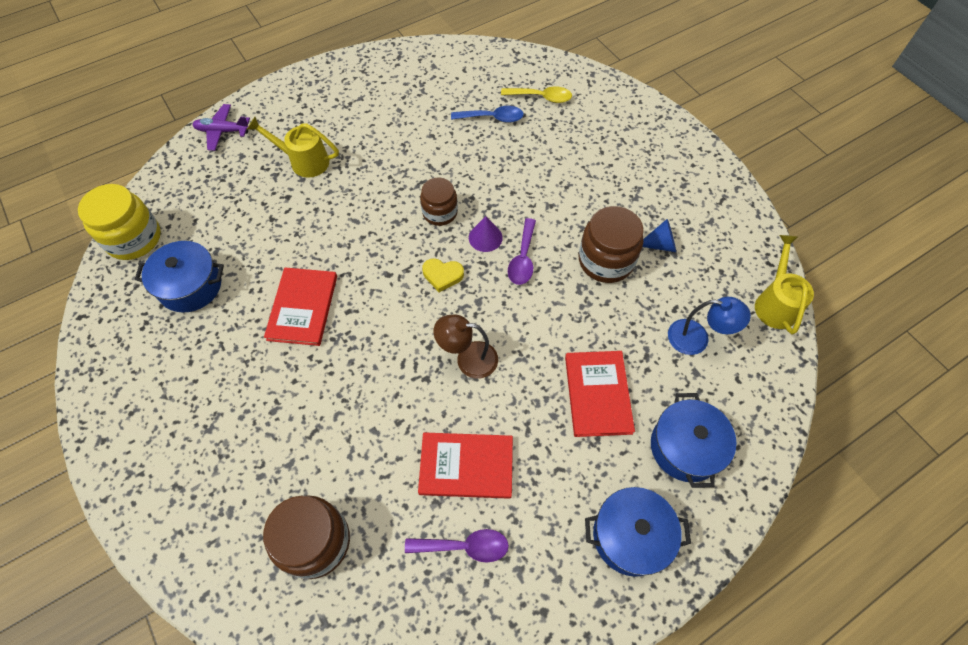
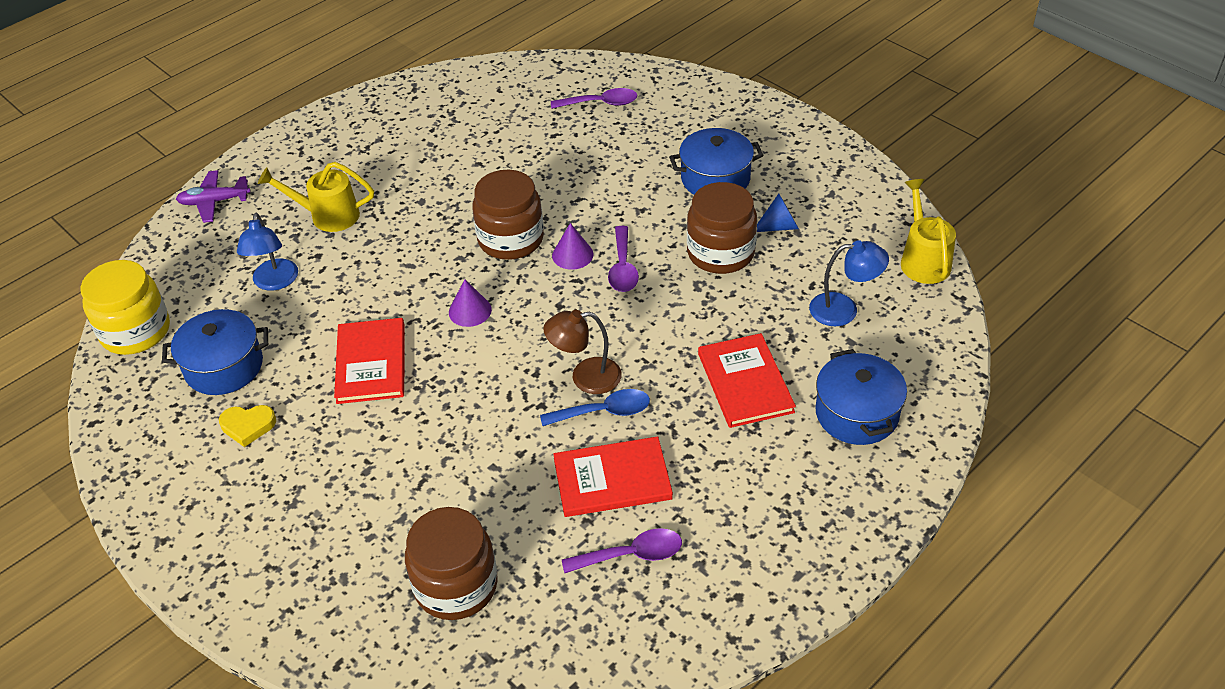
camera: 10 degrees left, 15 degrees down
(248, 215) = (275, 282): none -> blue lamp
(391, 274) = (470, 311): none -> purple cone
(440, 212) = (511, 239): brown jar -> brown jar, size x1.53
(442, 275) = (532, 301): yellow heart -> yellow heart (248, 426)
(492, 118) = (547, 134): blue spoon -> blue spoon (603, 412)
(541, 97) = (600, 103): yellow spoon -> purple spoon
(630, 536) = (816, 507): blue pot -> blue pot (715, 179)

